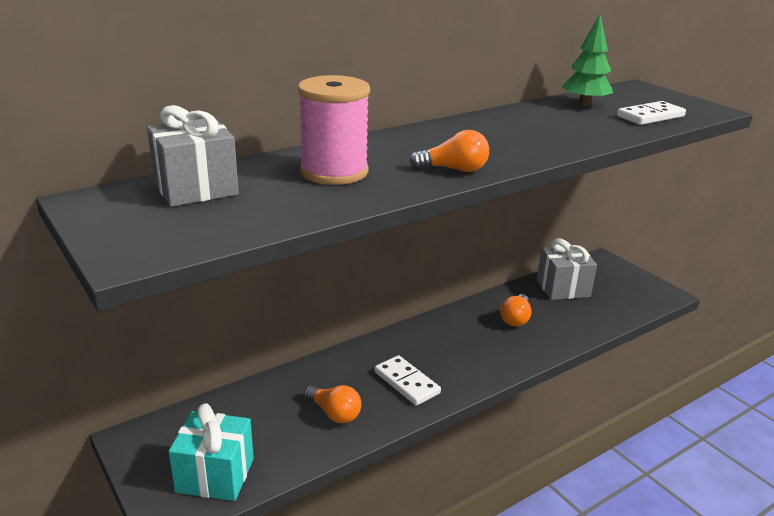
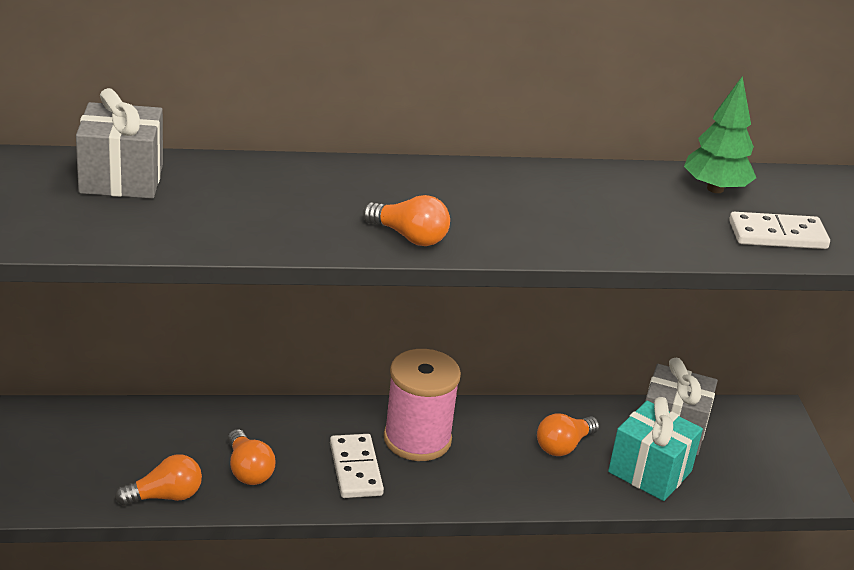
camera: 25 degrees right, 5 degrees up
(215, 475) = (84, 483): turquoise gift -> turquoise gift (650, 472)
(289, 458) = (165, 496): none -> orange light bulb
(334, 172) = (277, 199): pink spool -> pink spool (417, 439)

